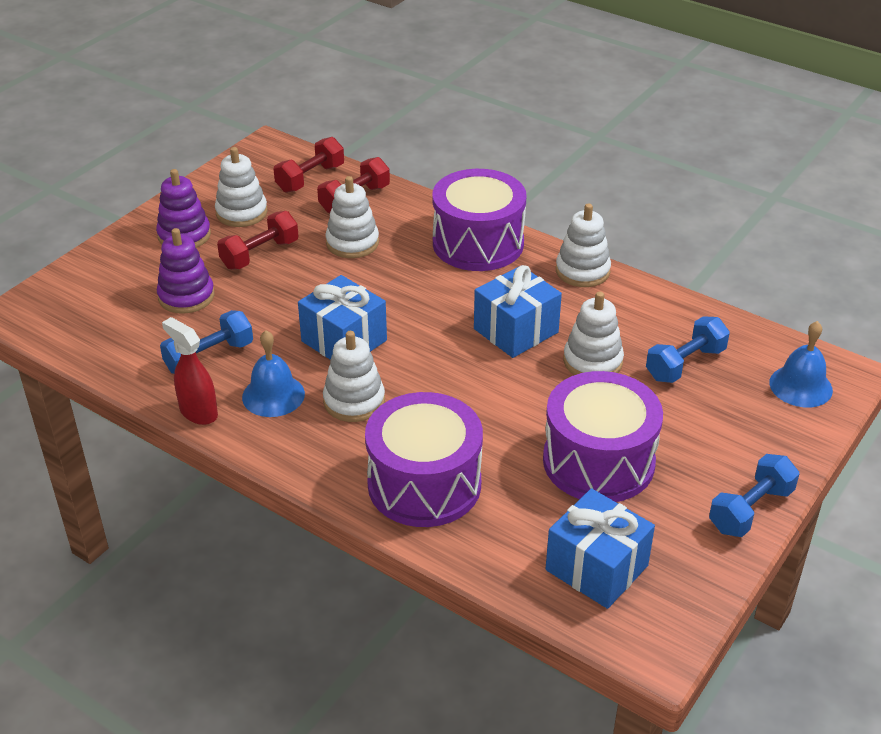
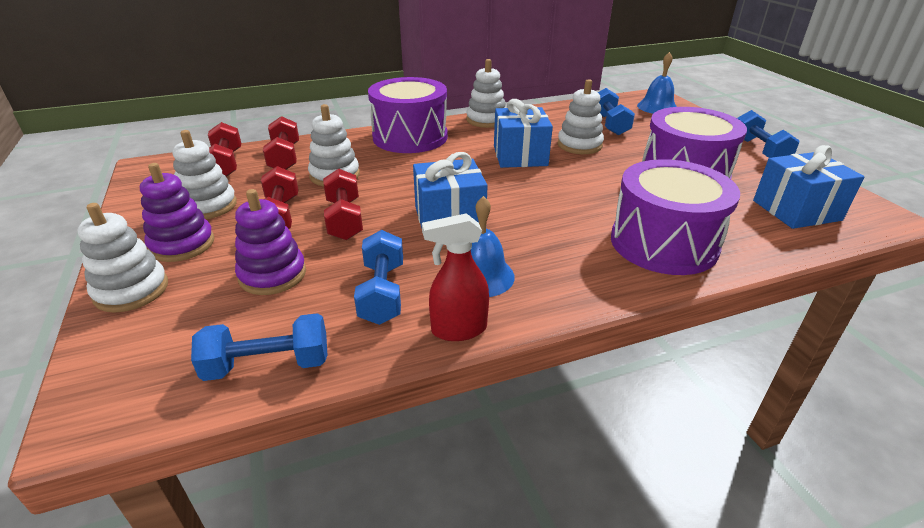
camera: 55 degrees left, 5 degrees down
(100, 349) = (268, 365): none -> blue dumbbell
(287, 287) = (344, 219): none -> red dumbbell
(354, 401) = (532, 239): white stacking toy -> white stacking toy (131, 290)

